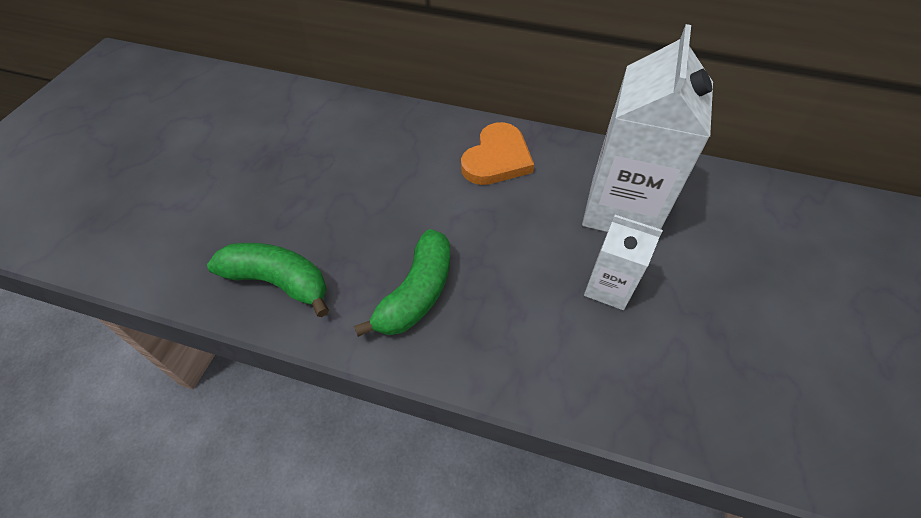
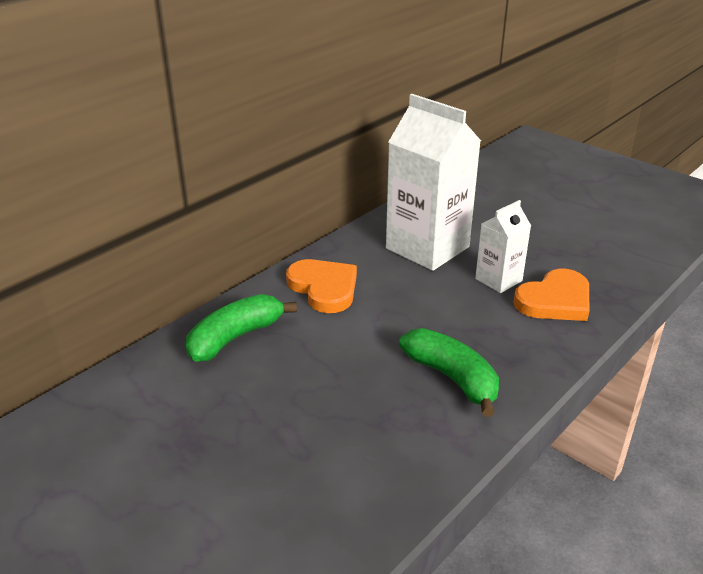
camera: 65 degrees left, 20 degrees down
(278, 282) = (386, 470): green banana -> green banana (235, 338)
(607, 353) = (555, 300): none -> orange heart

